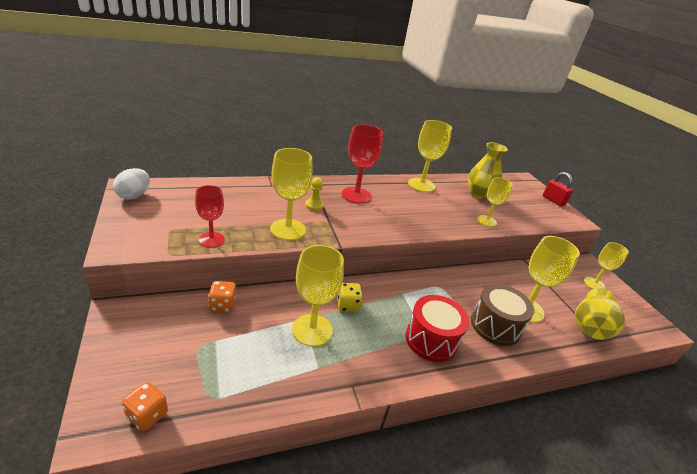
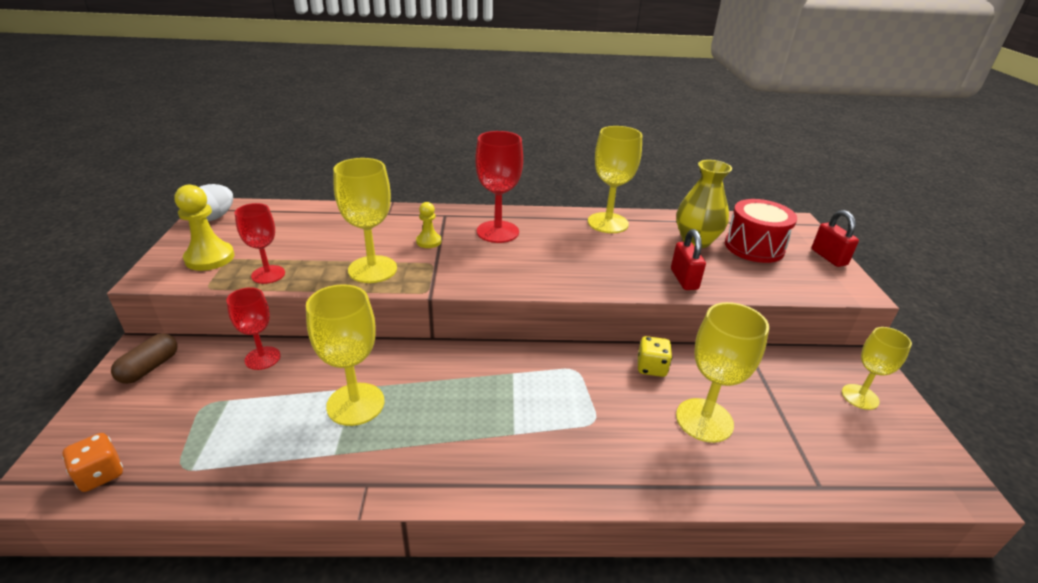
camera: 20 degrees right, 0 degrees up
(134, 324) = (149, 368): none -> brown capsule
(154, 230) = (210, 258): none -> yellow pawn
(223, 305) = (262, 358): orange dice -> red goblet
(348, 305) = (423, 378): yellow dice -> yellow dice (651, 367)
(431, 340) = (518, 442): red drum -> red drum (754, 247)
(486, 221) = (684, 279): yellow goblet -> red padlock
(495, 326) = (635, 437): brown drum -> none
(590, 327) = (811, 464): yellow vase -> none

